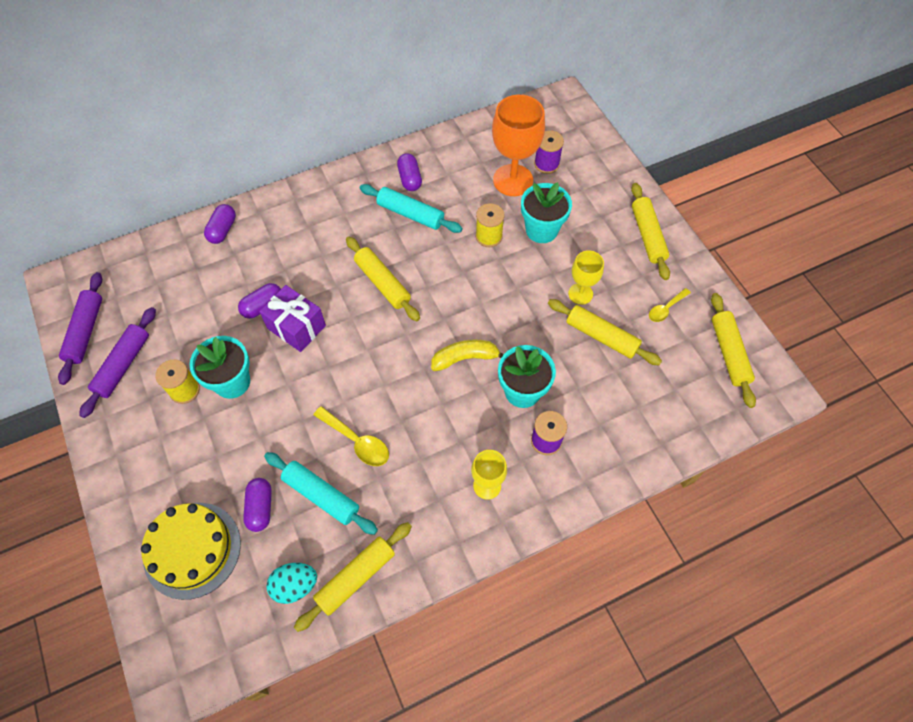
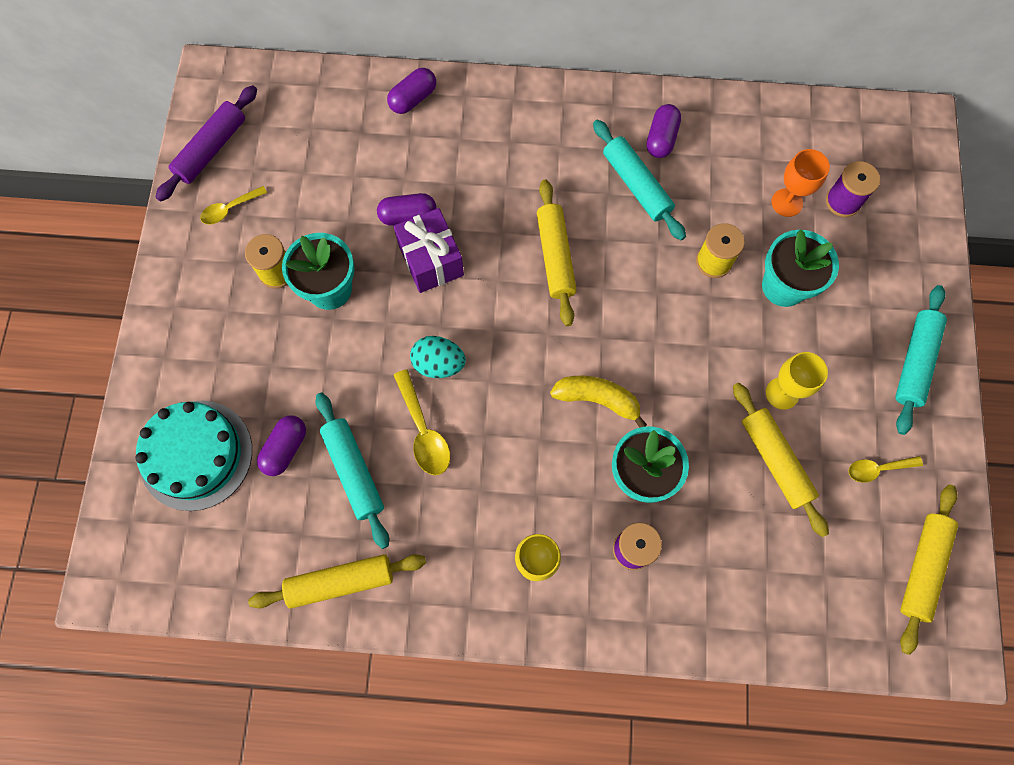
camera: 30 degrees right, 10 degrees up
(123, 365) = (229, 209): purple rolling pin -> yellow spoon
(192, 549) = (196, 455): yellow cake -> turquoise cake
(295, 585) = (275, 554): turquoise egg -> turquoise egg (438, 364)
(513, 180) = (787, 202): orange goblet -> orange goblet, size x0.57
(647, 235) = (914, 362): yellow rolling pin -> turquoise rolling pin

